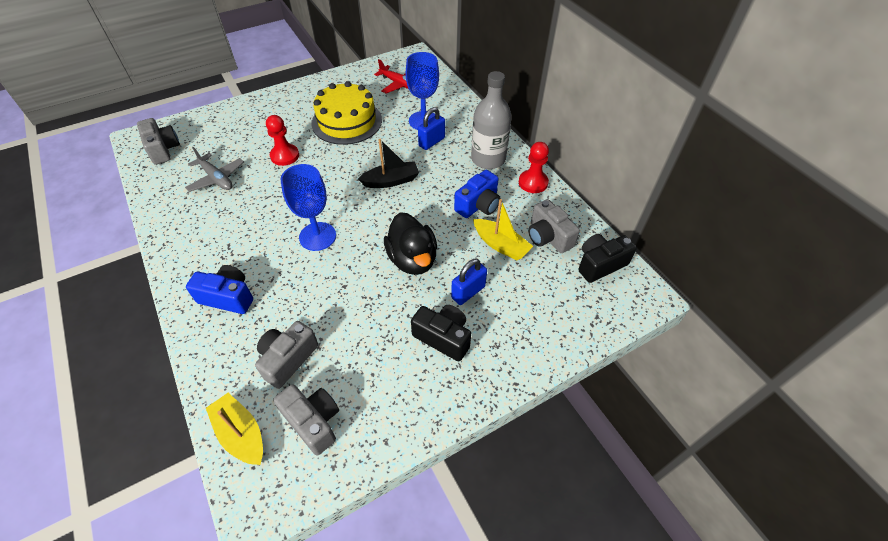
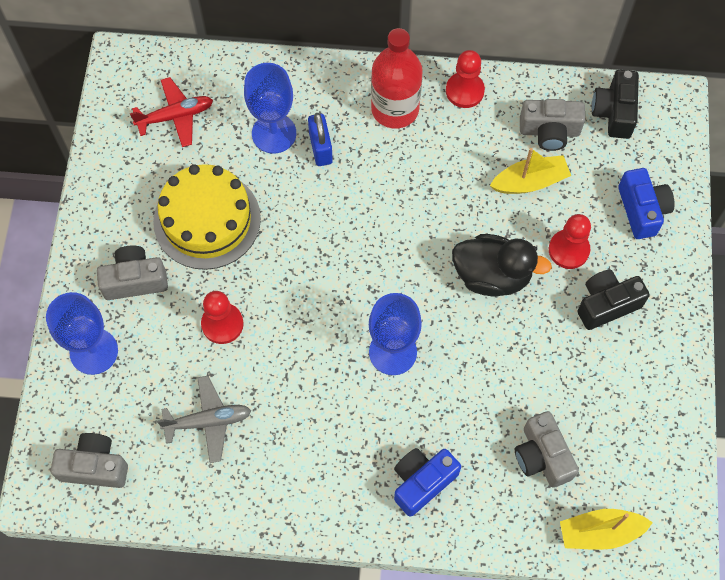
camera: 55 degrees left, 15 degrees up
(235, 119) = (94, 351): none -> blue goblet
(313, 422) = (625, 464): grey camera -> grey camera (135, 280)
(391, 181) = (357, 230): black boat -> none
(468, 292) = (568, 250): blue padlock -> red pawn
(478, 205) = (460, 166): blue camera -> blue camera (642, 210)
(488, 159) = (395, 109): grey bottle -> red bottle

